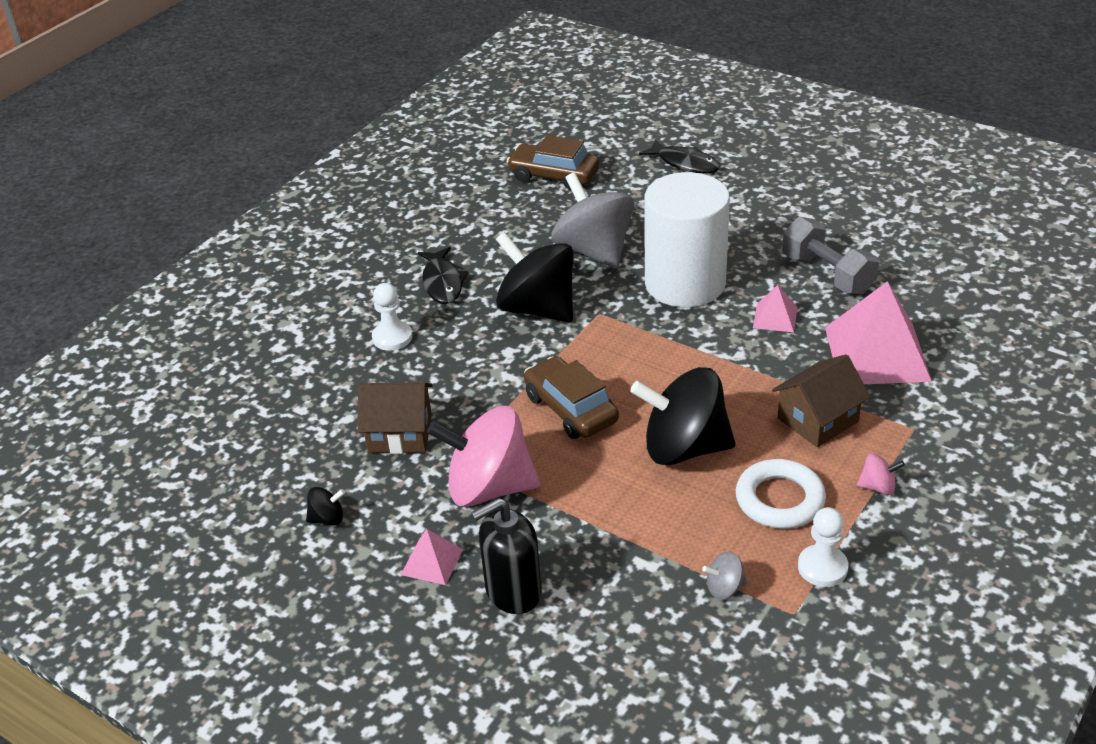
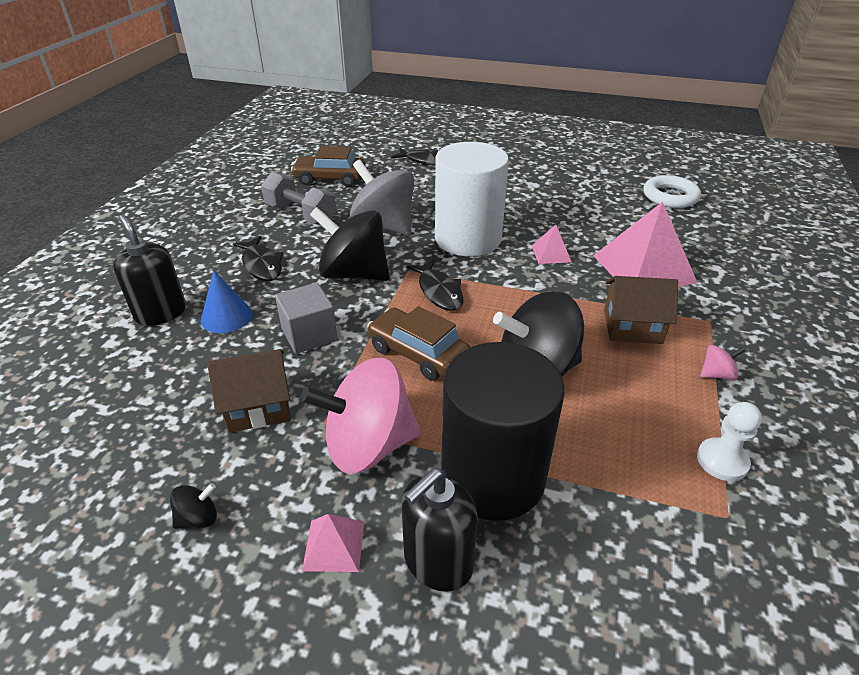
camera: 20 degrees left, 0 degrees up
(329, 323) = (161, 313): none -> black soap dispenser
(392, 337) = (226, 316): white pawn -> blue cone
(468, 371) = (309, 335): none -> grey cube
(591, 536) = (493, 476): none -> black cylinder
(622, 344) = (439, 291): none -> black fish
(724, 588) = (648, 504): grey spinning top -> none
(779, 499) = (644, 402): white ring -> white ring (670, 196)
(817, 420) = (632, 326): brown house -> brown house turned 60 degrees clockwise
(827, 274) = (571, 219): grey dumbbell -> grey dumbbell (301, 214)

